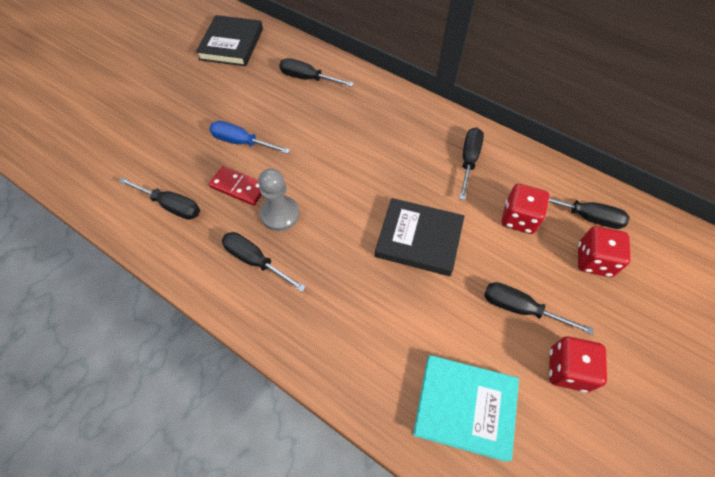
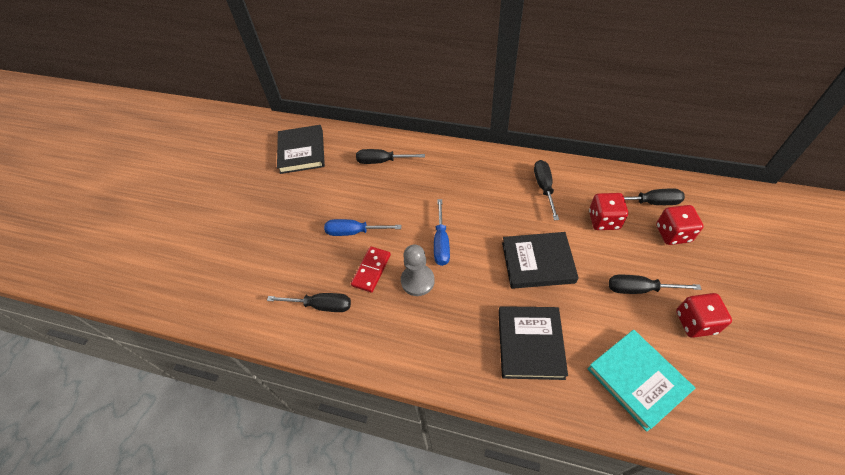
camera: 15 degrees left, 5 degrees down
(239, 187) = (371, 270): red domino -> red domino turned 75 degrees counterclockwise
(255, 261) = (417, 326): black screwdriver -> none
(325, 183) = (441, 242): none -> blue screwdriver
(364, 323) = (530, 344): none -> black book
(465, 407) = (637, 380): turquoise book -> turquoise book turned 60 degrees clockwise

